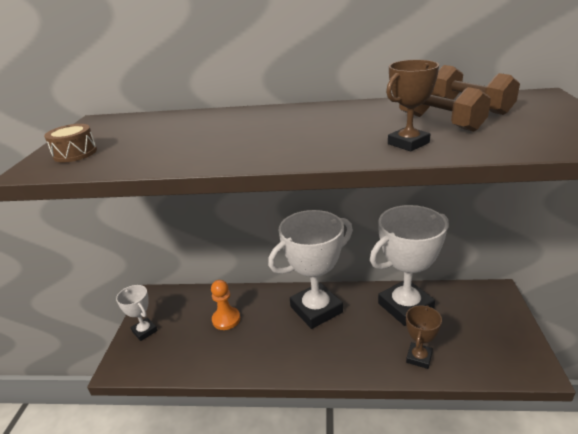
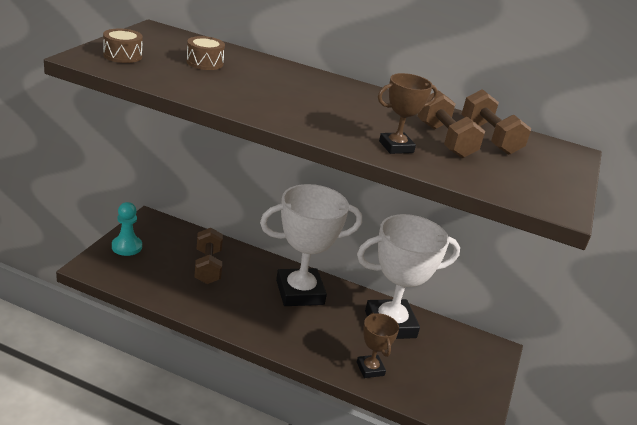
camera: 10 degrees right, 0 degrees up
(144, 331) = (127, 247): white trophy -> turquoise pawn
(163, 133) = (204, 63): none -> brown drum
(226, 319) = (208, 267): orange pawn -> brown dumbbell
(419, 357) = (370, 369): brown trophy -> brown trophy turned 60 degrees counterclockwise

